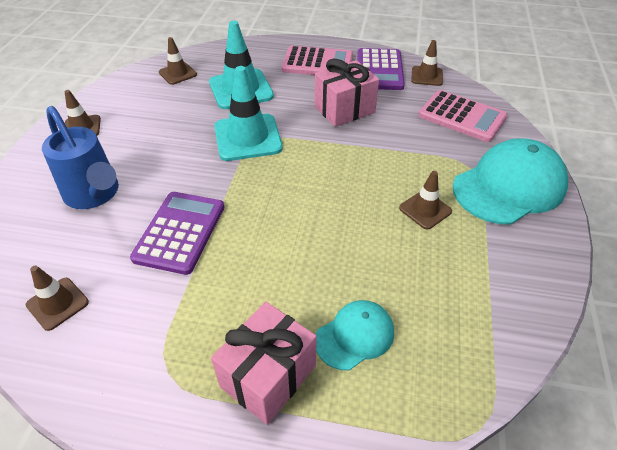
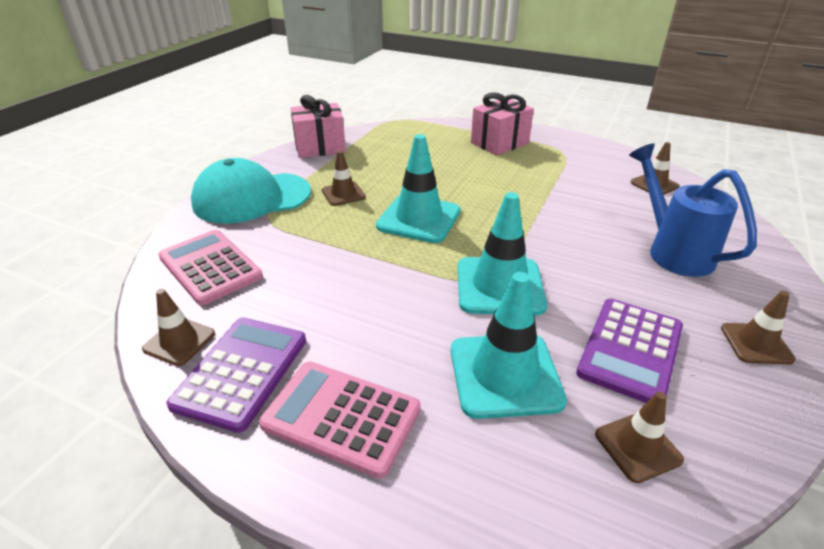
camera: 165 degrees left, 10 degrees down
(180, 232) = (569, 210): purple calculator -> purple calculator (630, 350)
(332, 190) = (419, 219): none -> turquoise traffic cone
(344, 109) = (352, 304): pink gift -> pink gift (320, 147)
(355, 336) = (442, 148): turquoise cap -> none

